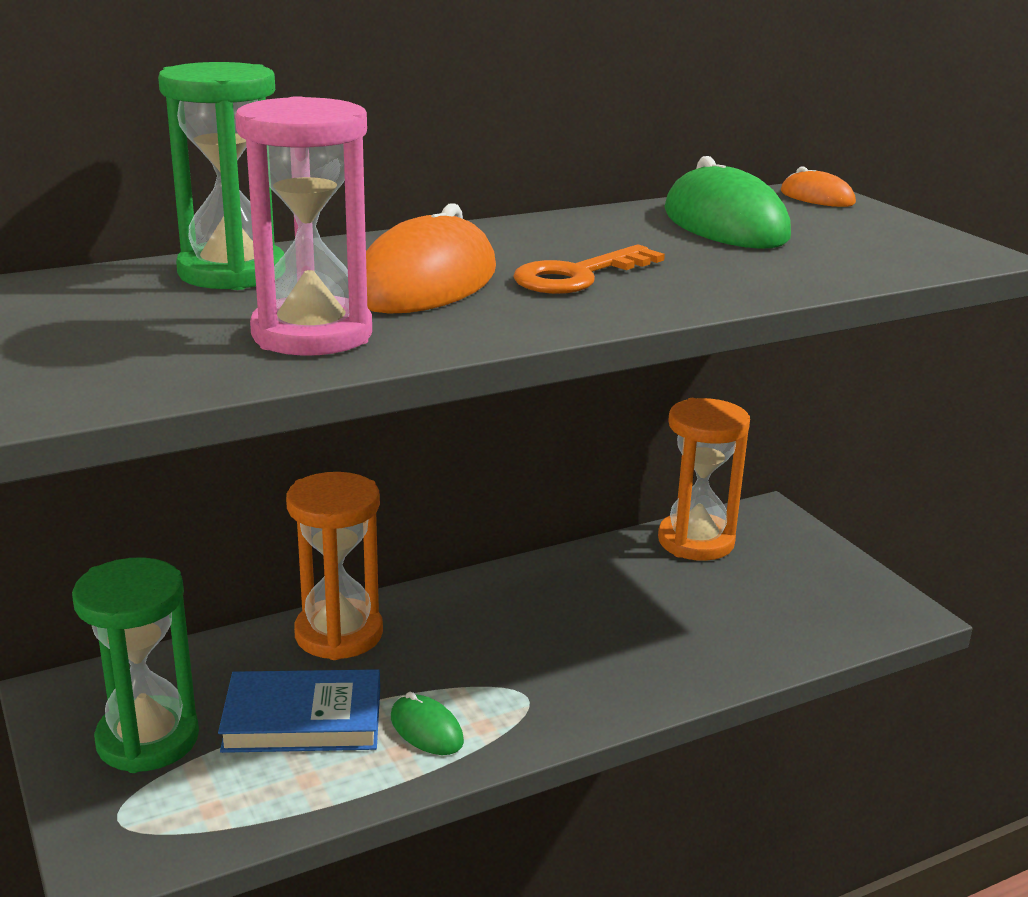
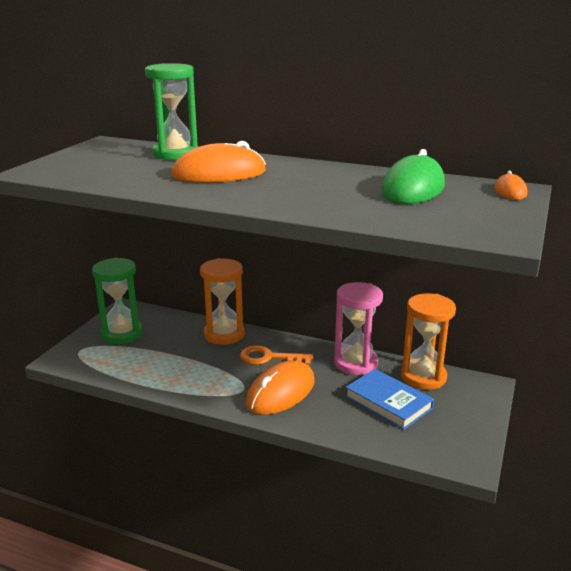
camera: 50 degrees right, 0 degrees up
(303, 719) = (167, 353): blue book -> blue book (388, 402)
(312, 334) = (135, 178): pink hourglass -> pink hourglass (355, 363)
(426, 729) = (193, 378): green mouse -> none
(578, 276) = (277, 188): orange key -> orange key (269, 358)
(582, 666) = (281, 392): none -> orange mouse

